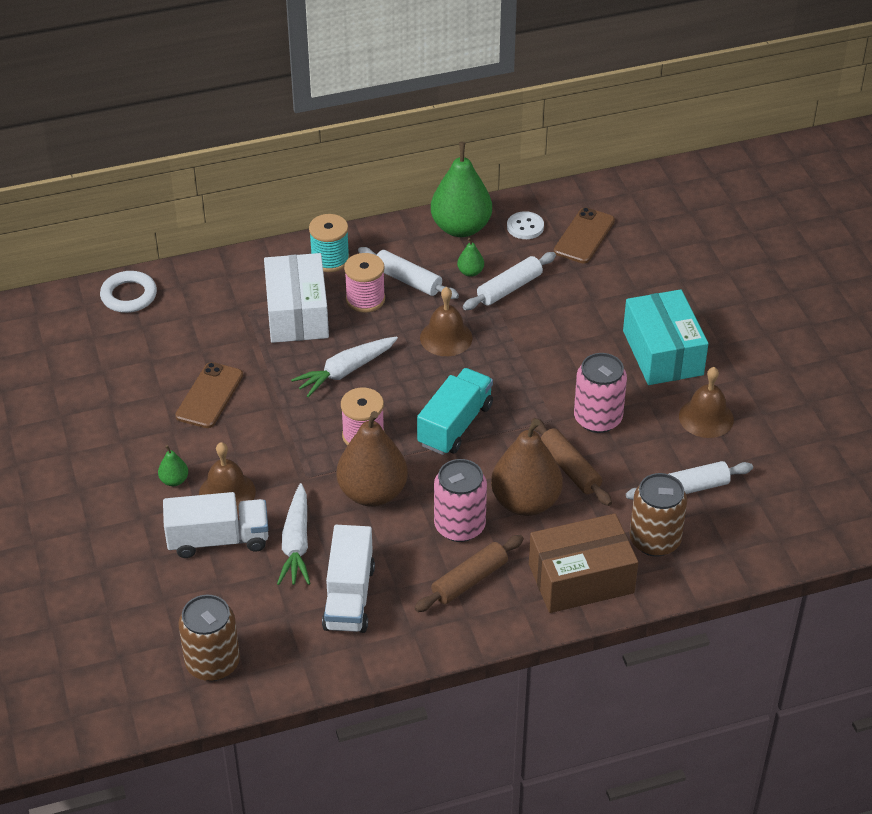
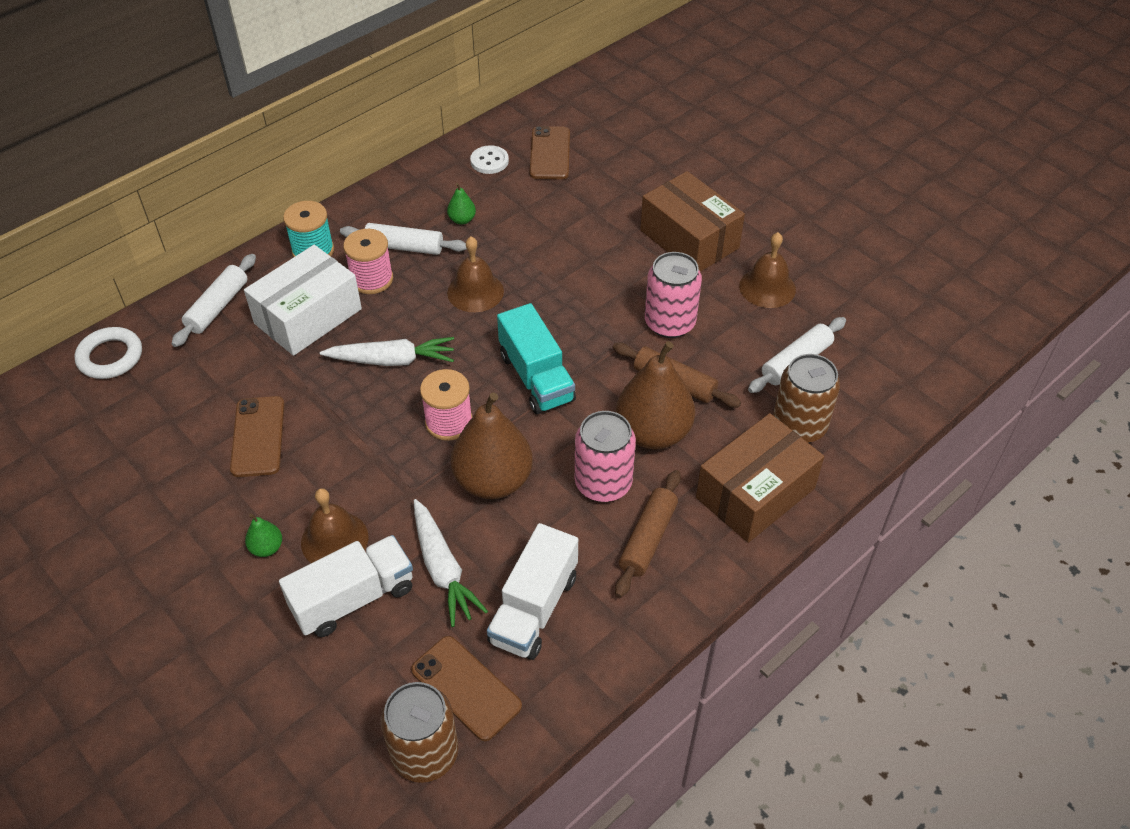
camera: 25 degrees left, 5 degrees up
(266, 632) = (466, 688): none -> brown phone
(297, 313) = (308, 316): white box -> white box turned 75 degrees clockwise
(345, 371) = (392, 360): white carrot -> white carrot turned 120 degrees counterclockwise
(349, 597) = (534, 608): white truck -> white truck turned 45 degrees clockwise
(455, 425) = (536, 377): turquoise truck -> turquoise truck turned 150 degrees clockwise
(461, 228) = (428, 180): green pear -> none
(509, 288) = (509, 224): white rolling pin -> white rolling pin (218, 307)
(663, 353) = (689, 239): turquoise box -> brown box

